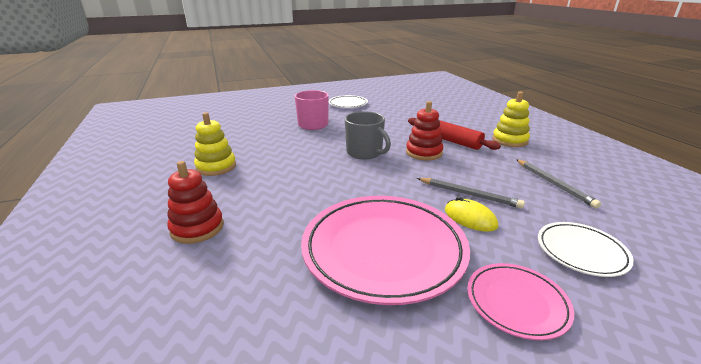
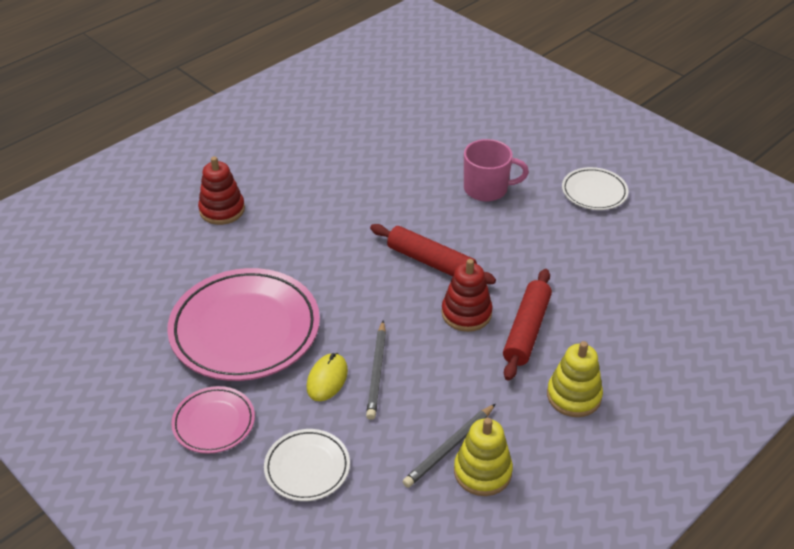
camera: 65 degrees right, 15 degrees up
(216, 167) = (325, 167): yellow stacking toy -> yellow stacking toy (482, 472)
(365, 153) = (430, 262): grey mug -> red rolling pin

